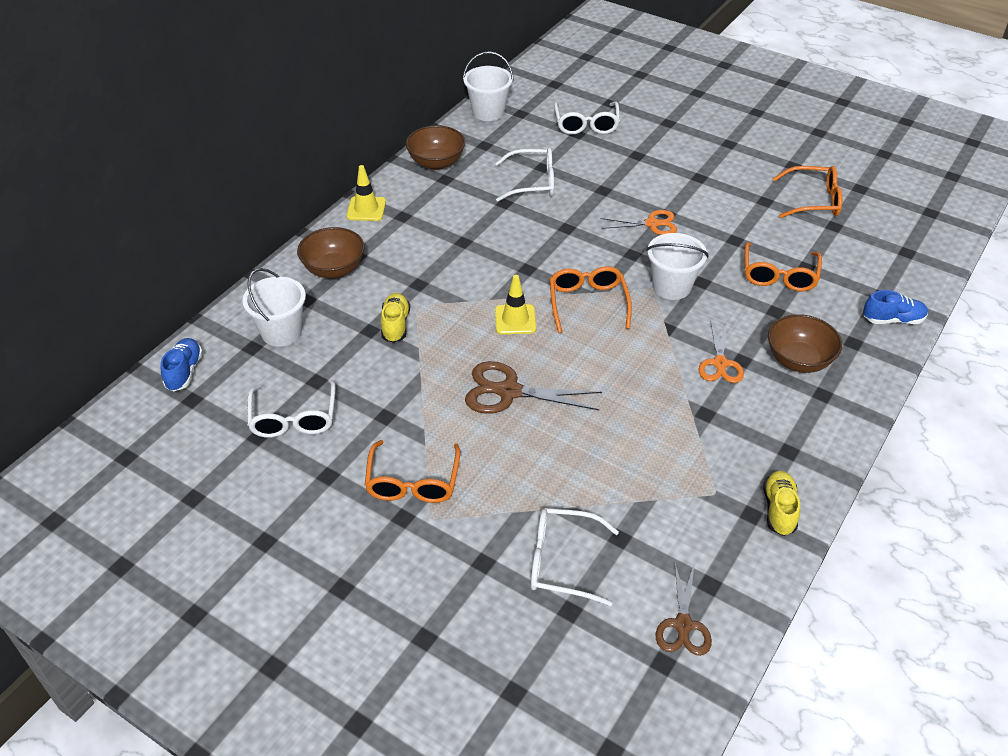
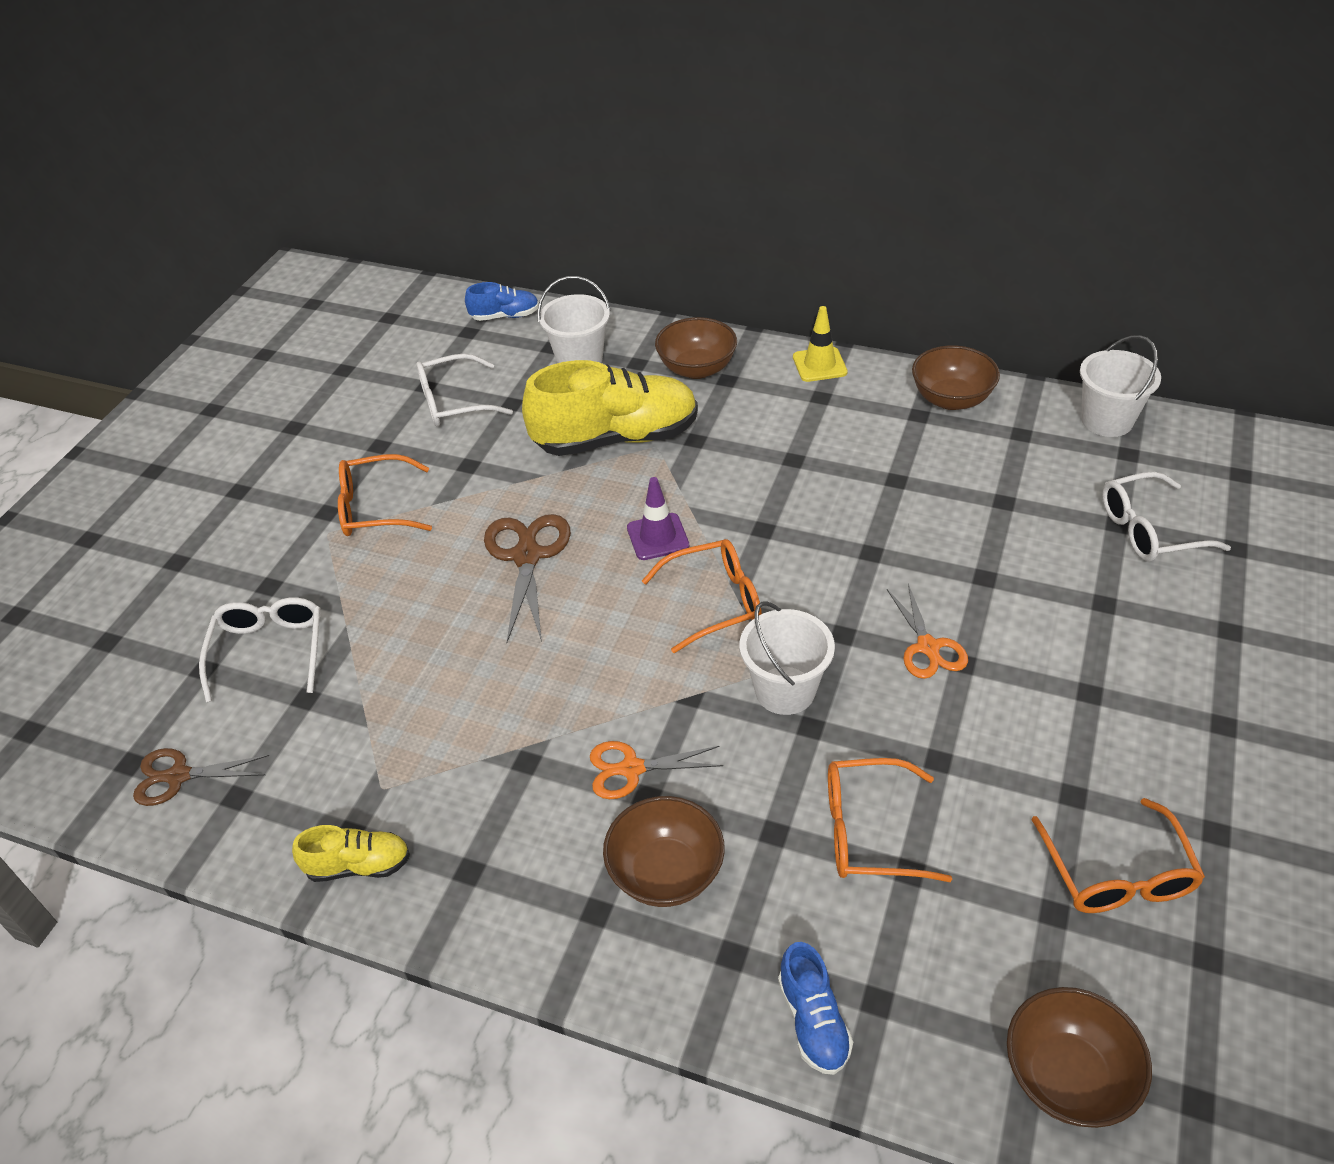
camera: 80 degrees right, 0 degrees up
(395, 325) = (616, 438): yellow shoe -> yellow shoe, size x2.13
(515, 320) = (658, 537): yellow traffic cone -> purple traffic cone
(533, 182) = (959, 499): white glasses -> none
(919, 245) = (1067, 1076): none -> brown bowl

